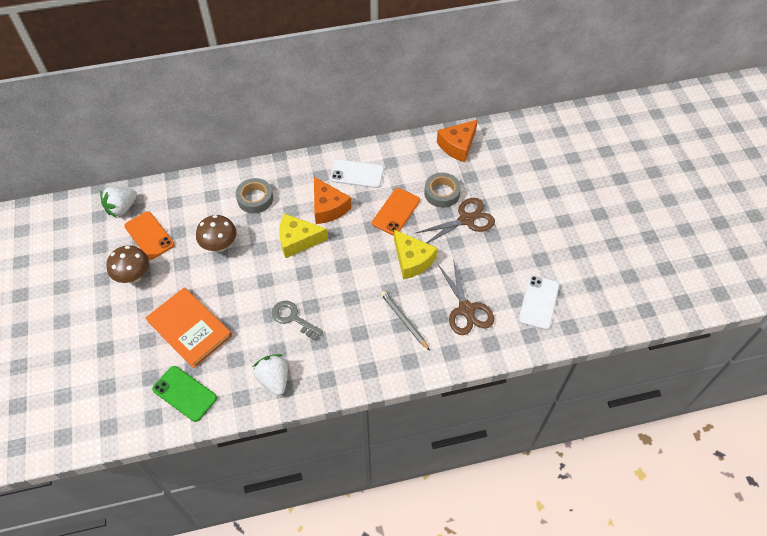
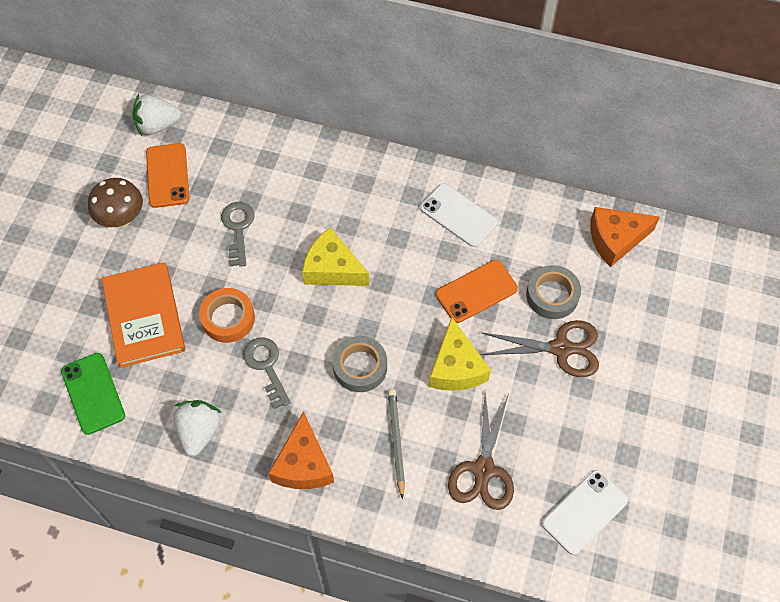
camera: 30 degrees right, 5 degrees up
(220, 245) = (238, 229): brown mushroom -> grey key
(248, 302) = (228, 318): none -> orange tape
(255, 198) = (314, 188): grey tape -> grey tape (360, 367)
(328, 207) = (395, 243): orange cheese -> orange cheese (303, 464)

